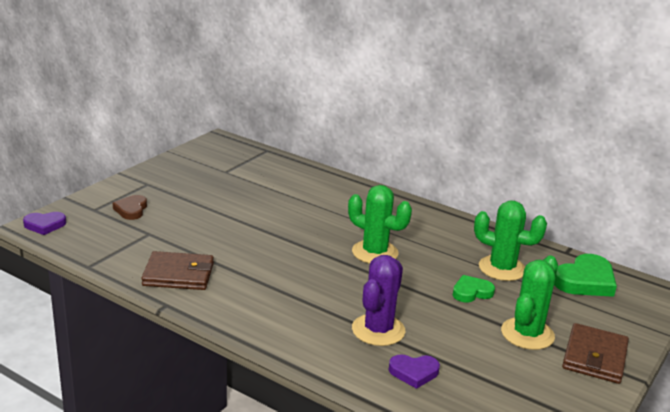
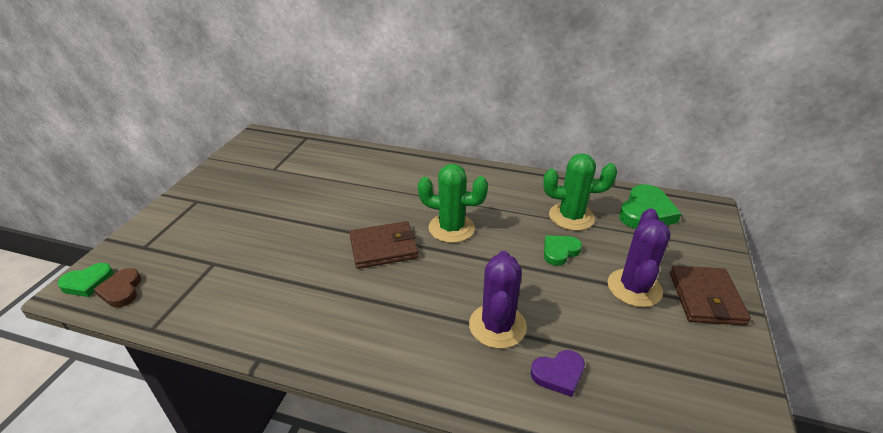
camera: 15 degrees left, 10 degrees up
(45, 225) = (87, 282): purple heart -> green heart
(131, 210) = (186, 237): brown heart -> brown heart (121, 290)
(178, 274) = (261, 311): brown wallet -> brown wallet (383, 248)
(527, 334) = (634, 288): green cactus -> purple cactus

